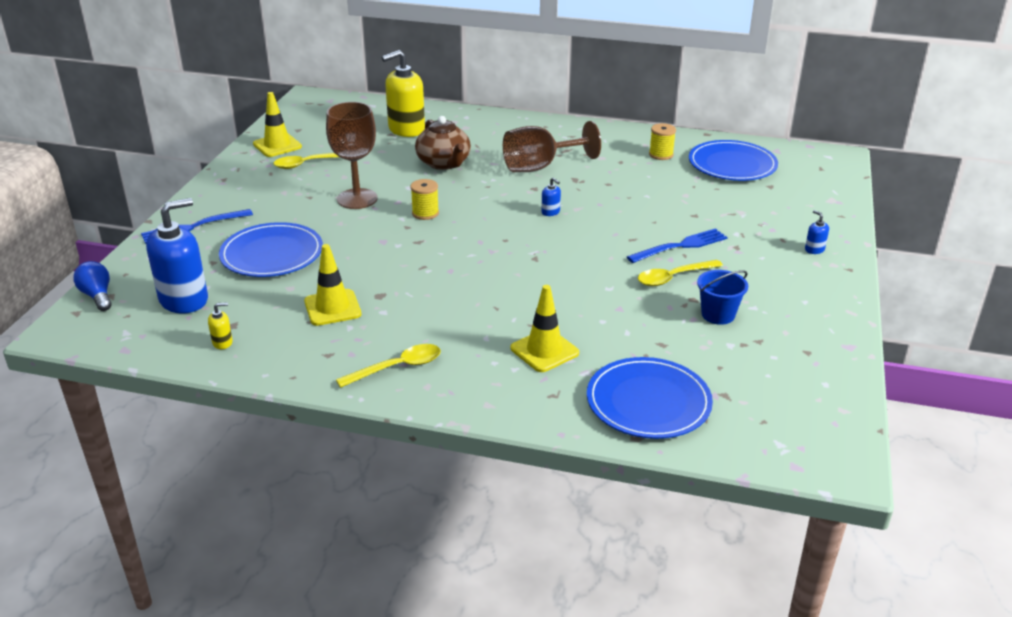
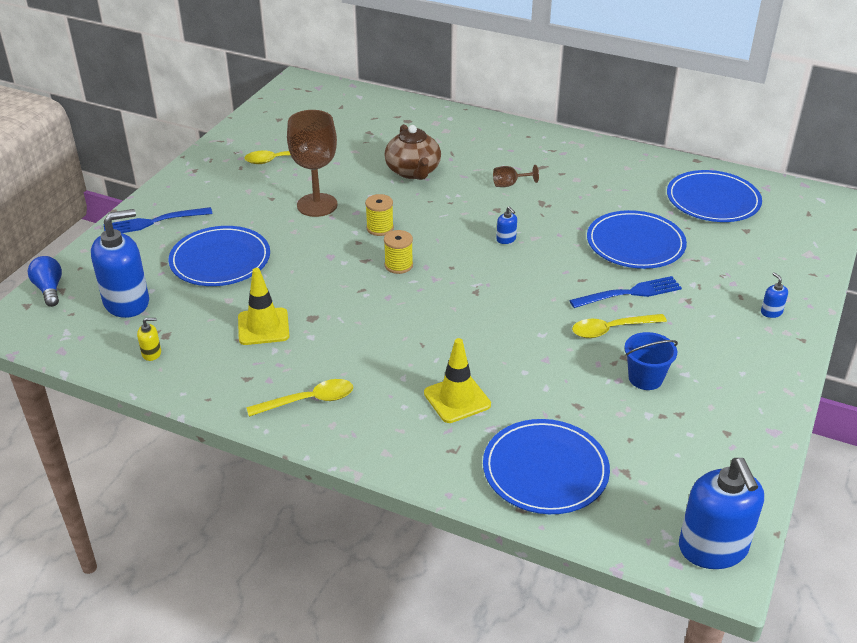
camera: 10 degrees right, 5 degrees up
(277, 145) = (254, 136): yellow traffic cone -> none
(406, 129) = (385, 128): yellow soap dispenser -> none
(540, 167) = (509, 184): brown goblet -> brown goblet, size x0.45
(661, 155) = (640, 181): yellow spool -> yellow spool (398, 265)
(673, 205) = (635, 243): none -> blue plate
(826, 450) = (713, 548): none -> blue soap dispenser

